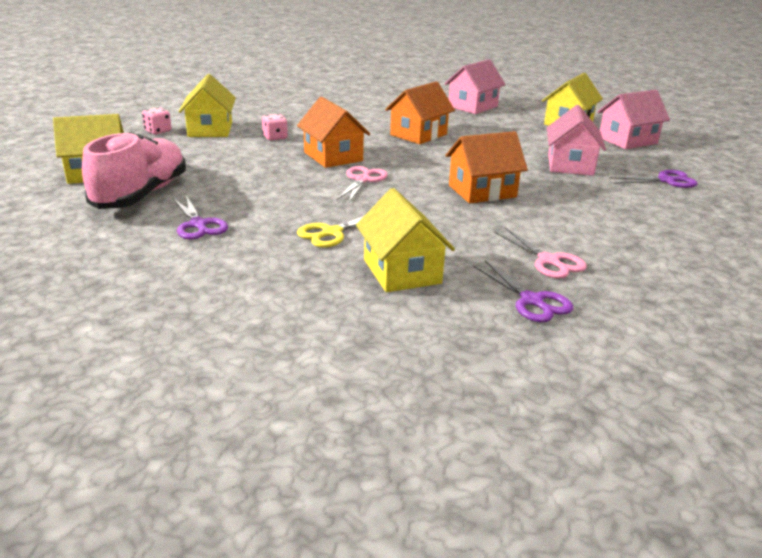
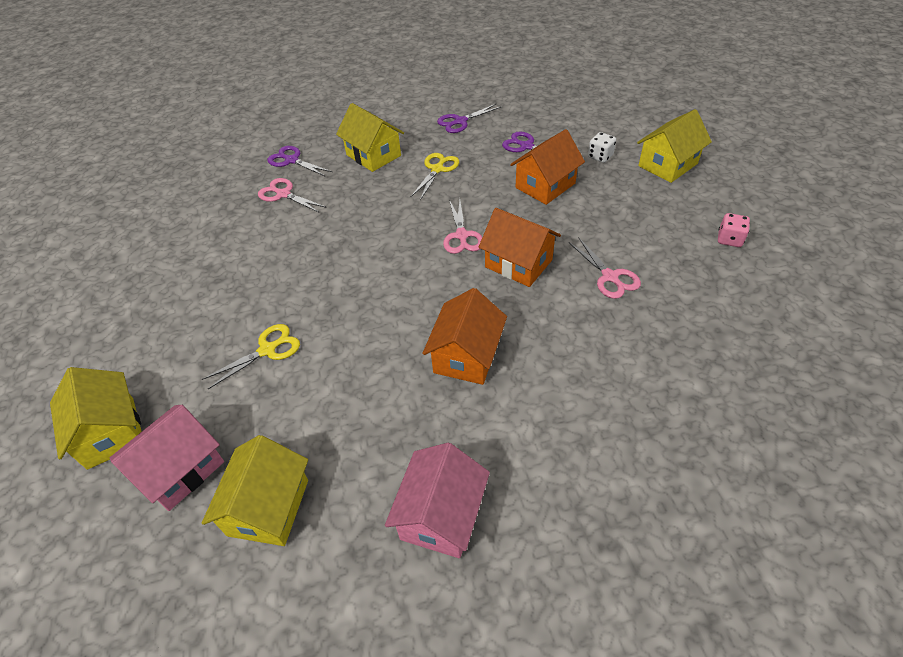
camera: 160 degrees right, 20 degrees up
(141, 195) = (600, 156): pink shoe -> white dice
(210, 129) = (690, 264): yellow house -> yellow house (111, 432)
(275, 137) = (610, 277): pink dice -> pink scissors
(482, 191) = (350, 259): orange house -> orange house (545, 185)
(570, 165) = (267, 350): pink house -> yellow scissors
(666, 181) = (160, 355): purple scissors -> purple scissors (460, 121)

